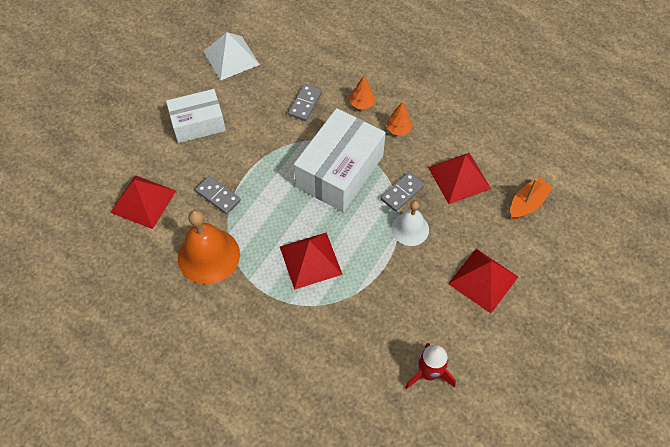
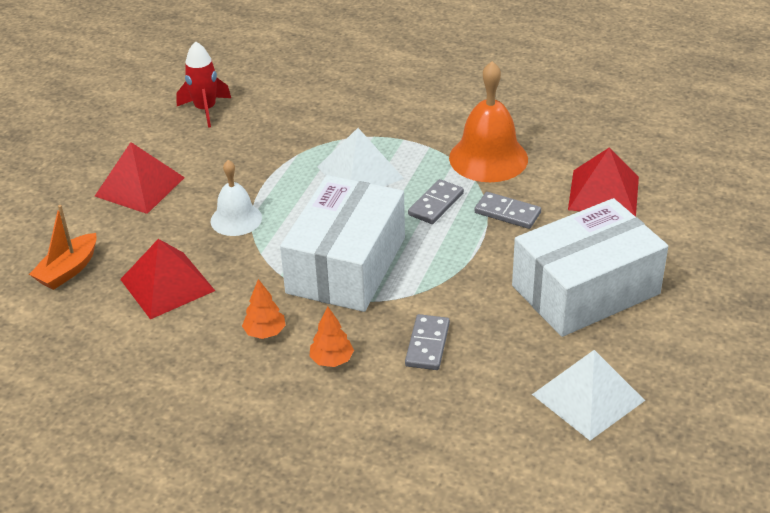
camera: 170 degrees right, 20 degrees down
(198, 123) = (585, 290): white box -> white box, size x1.55
(310, 260) = (360, 172): red pyramid -> white pyramid
(402, 193) = (250, 255): grey domino -> grey domino (435, 204)

